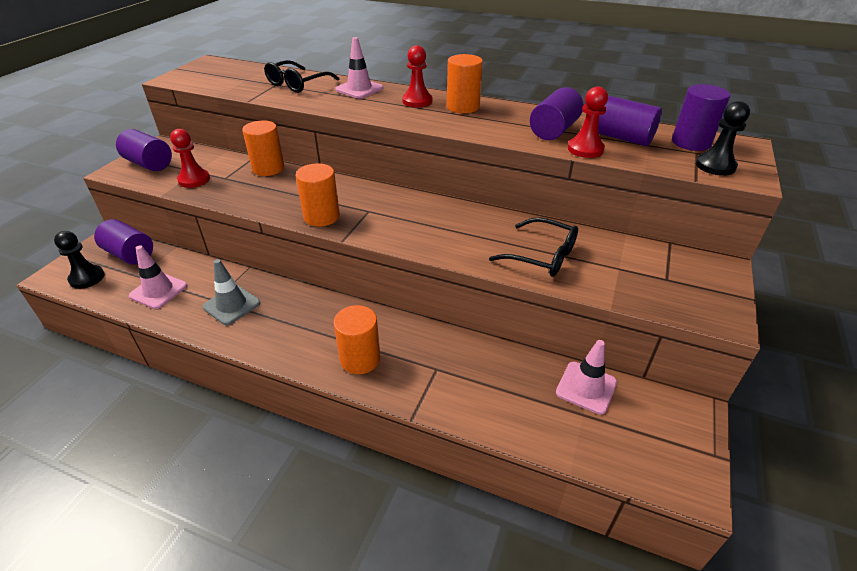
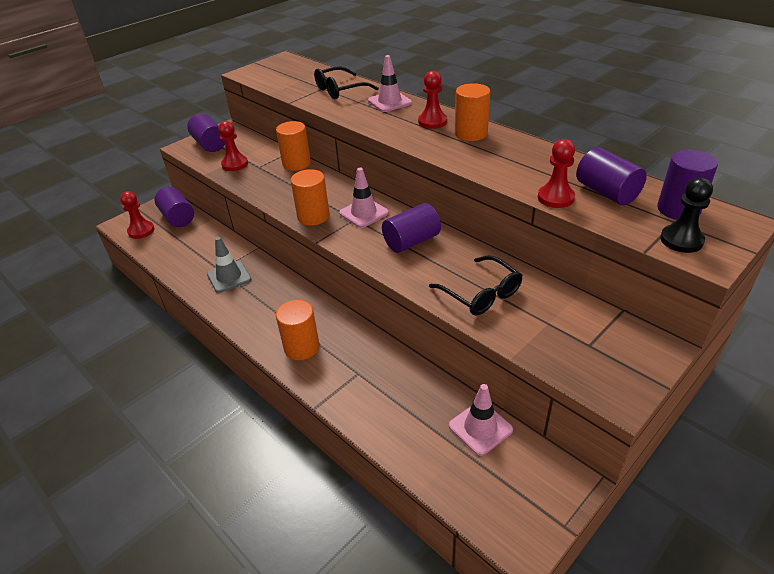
camera: 25 degrees right, 0 degrees up
(87, 278) = (141, 231): black pawn -> red pawn
(158, 291) = (184, 252): pink traffic cone -> pink traffic cone (363, 213)
(554, 130) = (540, 172): purple cylinder -> purple cylinder (411, 241)

